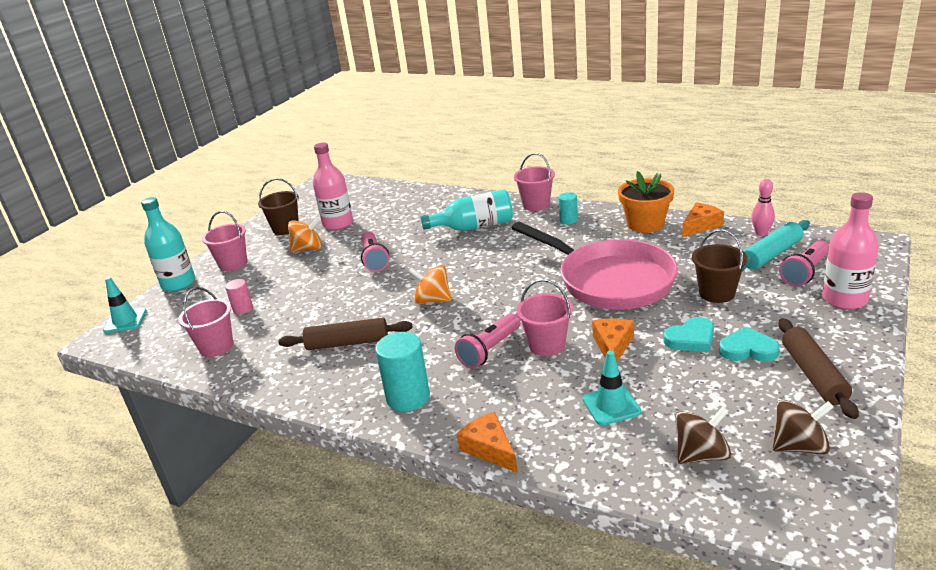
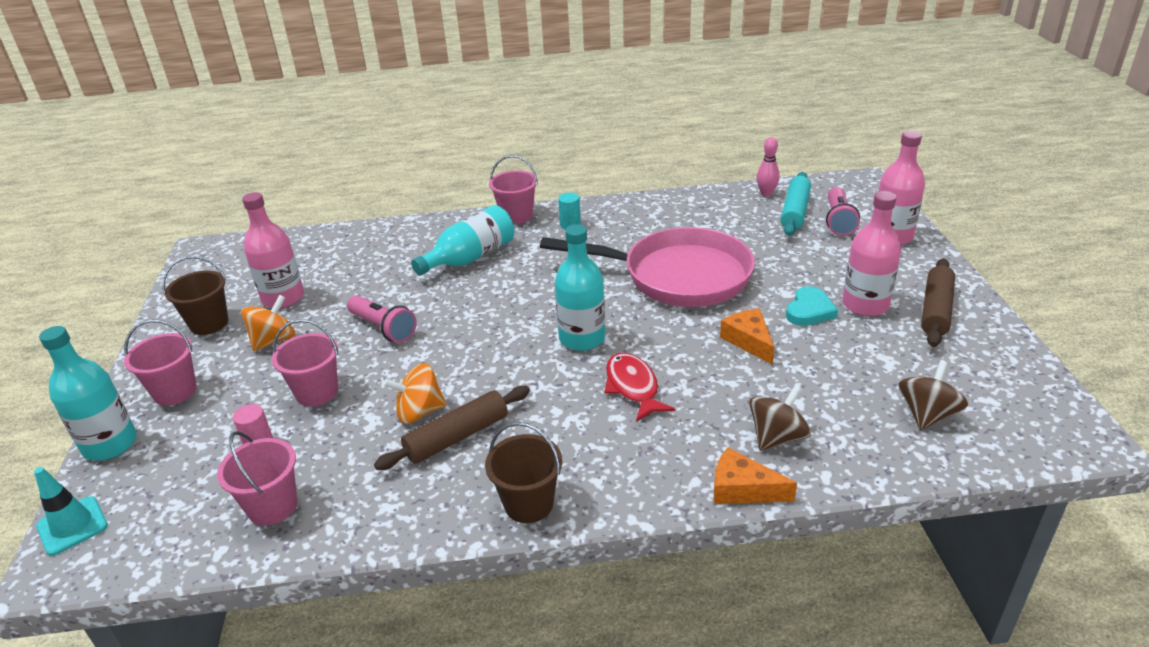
camera: 35 degrees left, 5 degrees up
(408, 397) = (599, 471): turquoise cylinder -> none
(432, 300) = (509, 353): orange spinning top -> orange spinning top (419, 412)
(489, 350) = (633, 387): pink flashlight -> red fish
(490, 305) = (582, 338): none -> turquoise bottle
(547, 345) = (686, 361): pink bucket -> pink bucket (317, 392)
(611, 405) = (808, 399): turquoise traffic cone -> none
(645, 224) = (652, 210): orange flower pot -> none
(700, 225) = (706, 199): orange cheese -> none
(716, 293) = (787, 261): brown bucket -> brown bucket (528, 504)
(748, 349) = (865, 305): turquoise heart -> pink bottle
(799, 446) = (988, 376): brown spinning top -> brown spinning top (777, 437)
(813, 375) = (936, 310): brown rolling pin -> brown rolling pin turned 60 degrees clockwise

